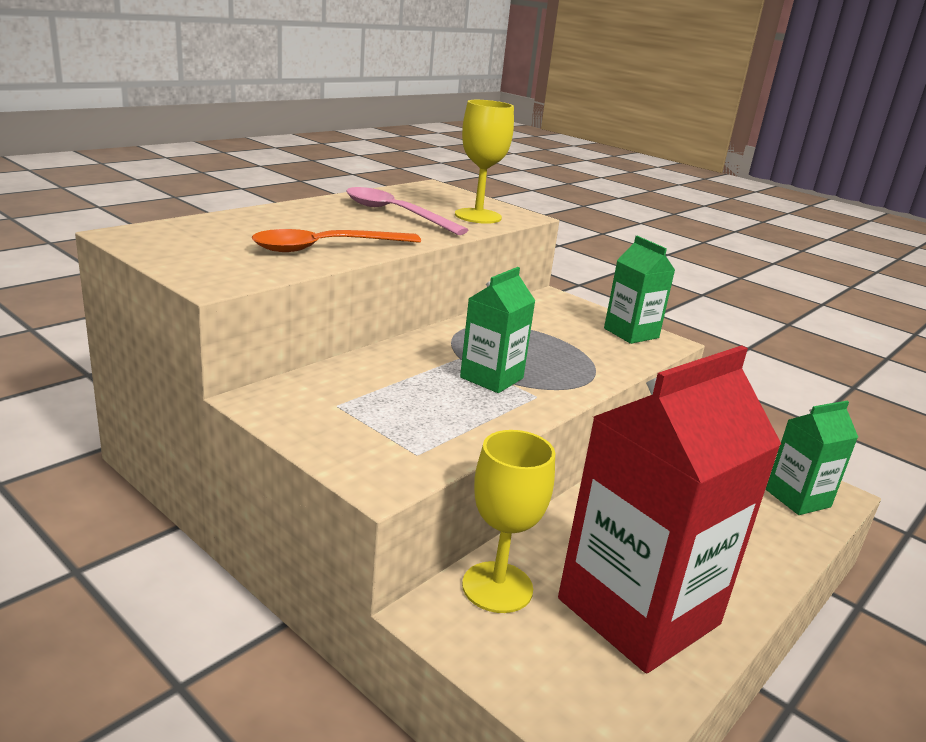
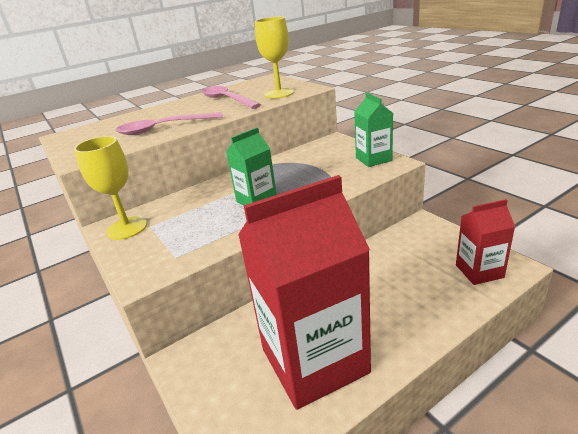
camera: 20 degrees right, 5 degrees up
(326, 248) = (163, 128): orange spoon -> pink spoon
(497, 587) = (228, 340): yellow goblet -> yellow goblet (127, 228)
(797, 498) = (479, 271): green carton -> red carton

